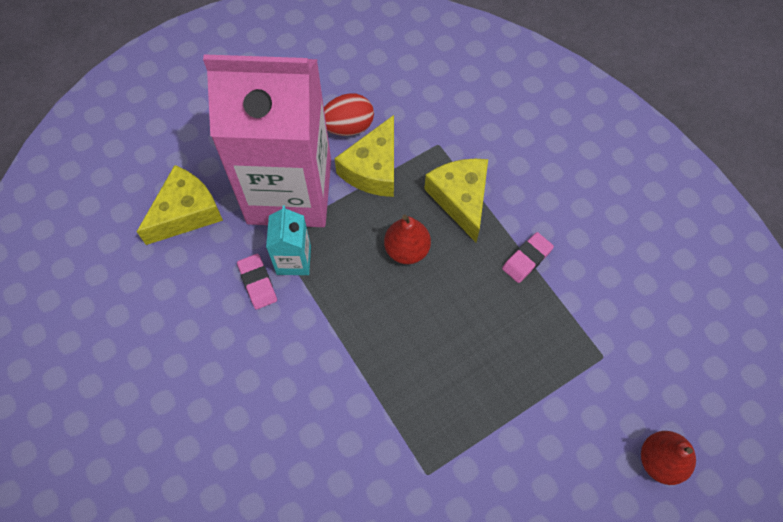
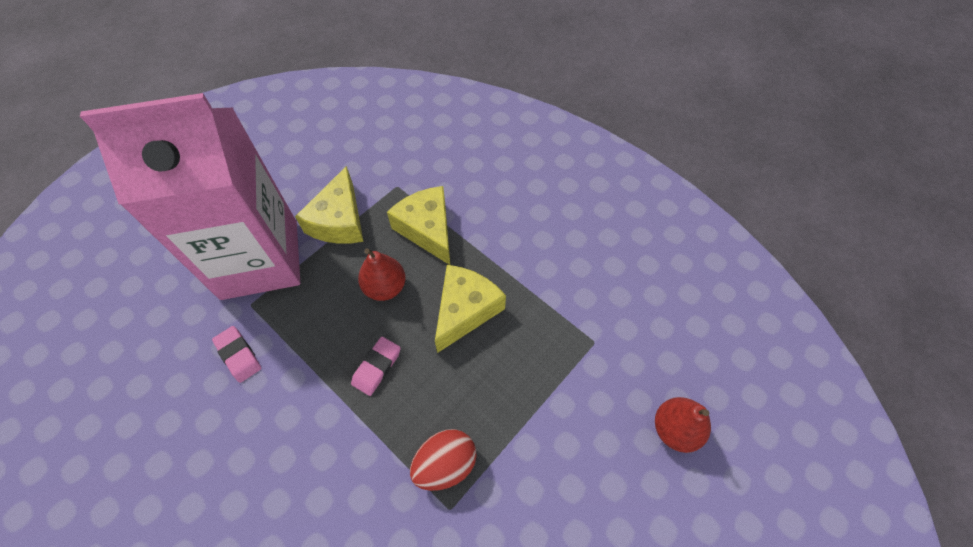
camera: 15 degrees left, 5 degrees down
(186, 213) = (155, 303): yellow cheese -> yellow cheese (465, 310)
(293, 260) = (273, 323): turquoise carton -> none
(348, 127) = (308, 189): red egg -> red egg (445, 464)
(527, 259) = (501, 269): pink eraser -> pink eraser (376, 367)

